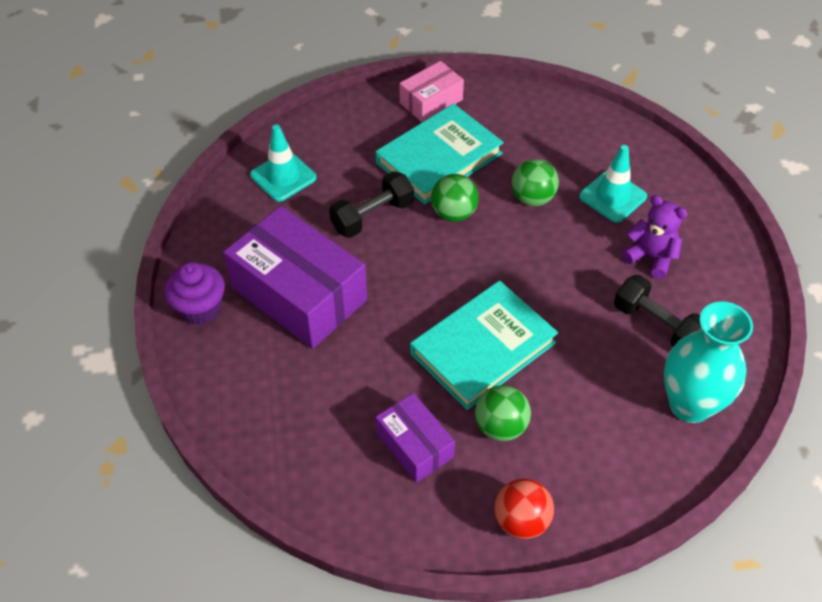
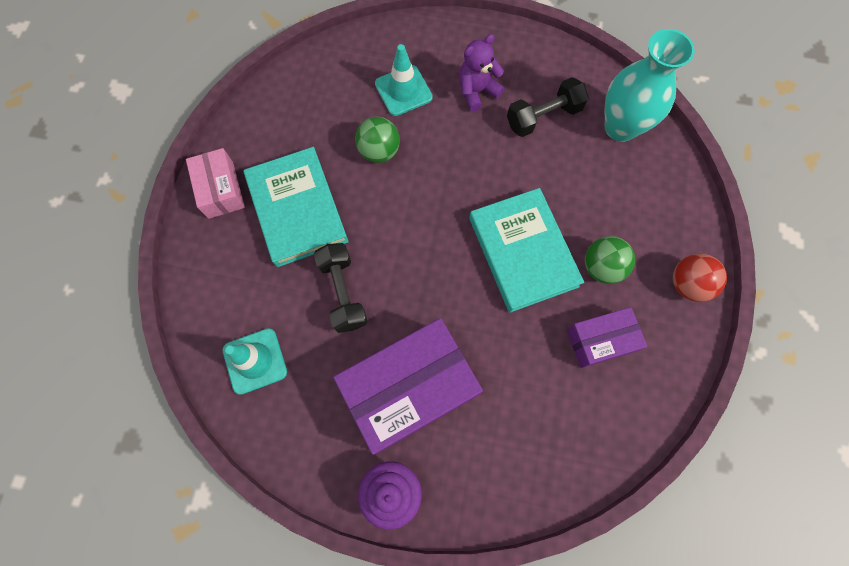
camera: 70 degrees left, 20 degrees up
(454, 213) = (369, 221): green ball -> none

